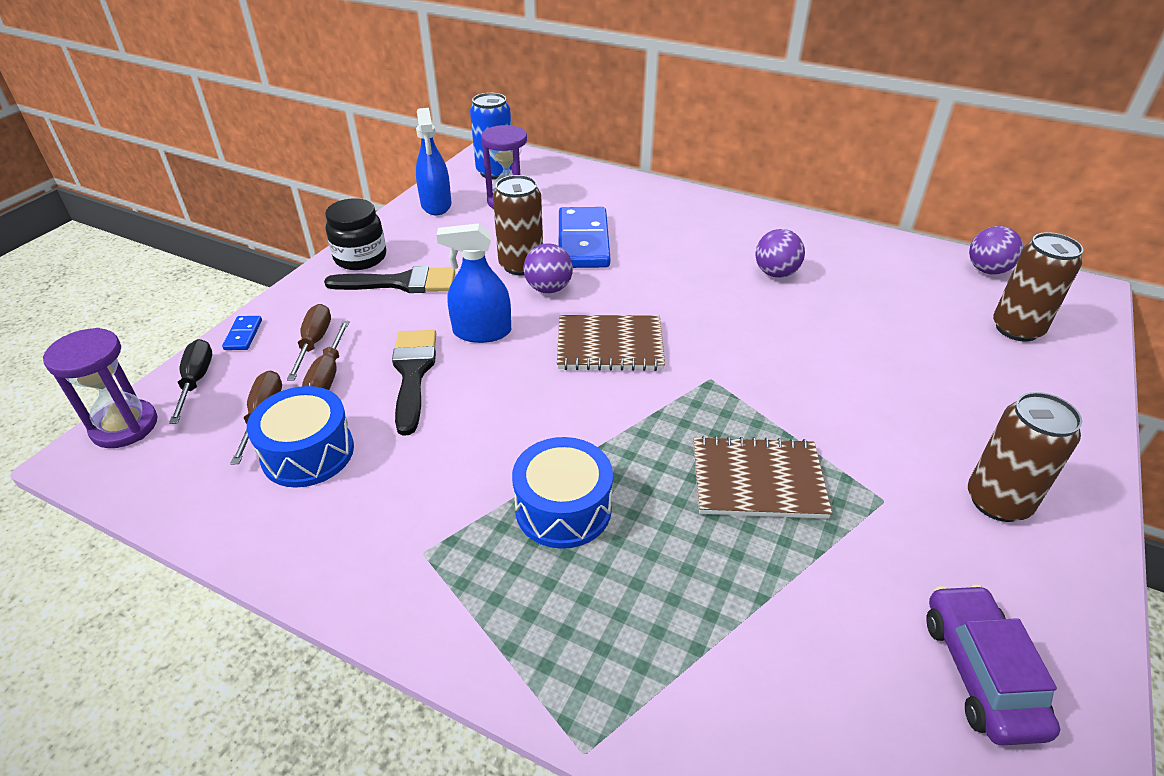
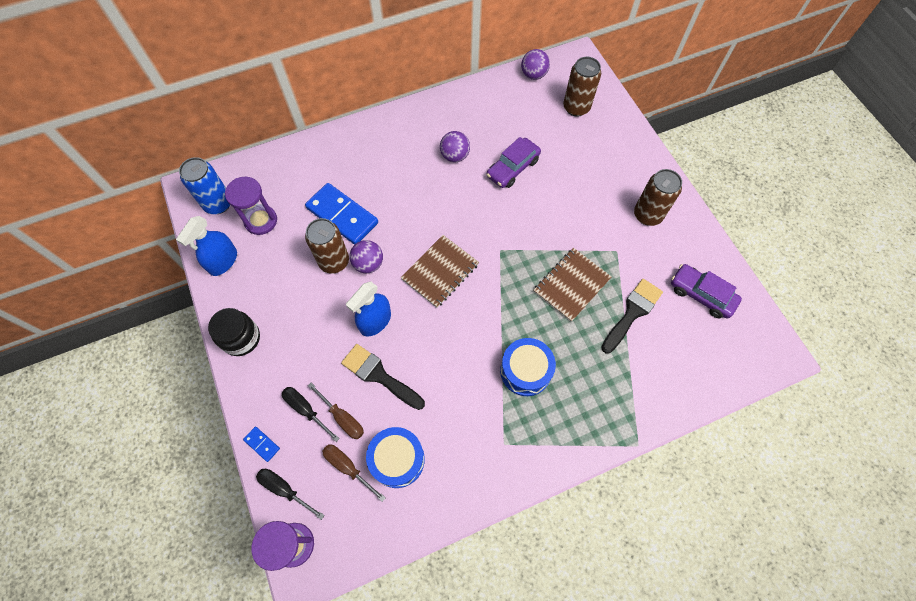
camera: 50 degrees left, 25 degrees up
(314, 342) = (305, 409): brown screwdriver -> black screwdriver
(401, 283) = (290, 332): black brush -> black brush (632, 313)
(436, 205) = (223, 261): blue spray bottle -> blue spray bottle turned 90 degrees clockwise
(837, 325) = (513, 168): none -> purple car

